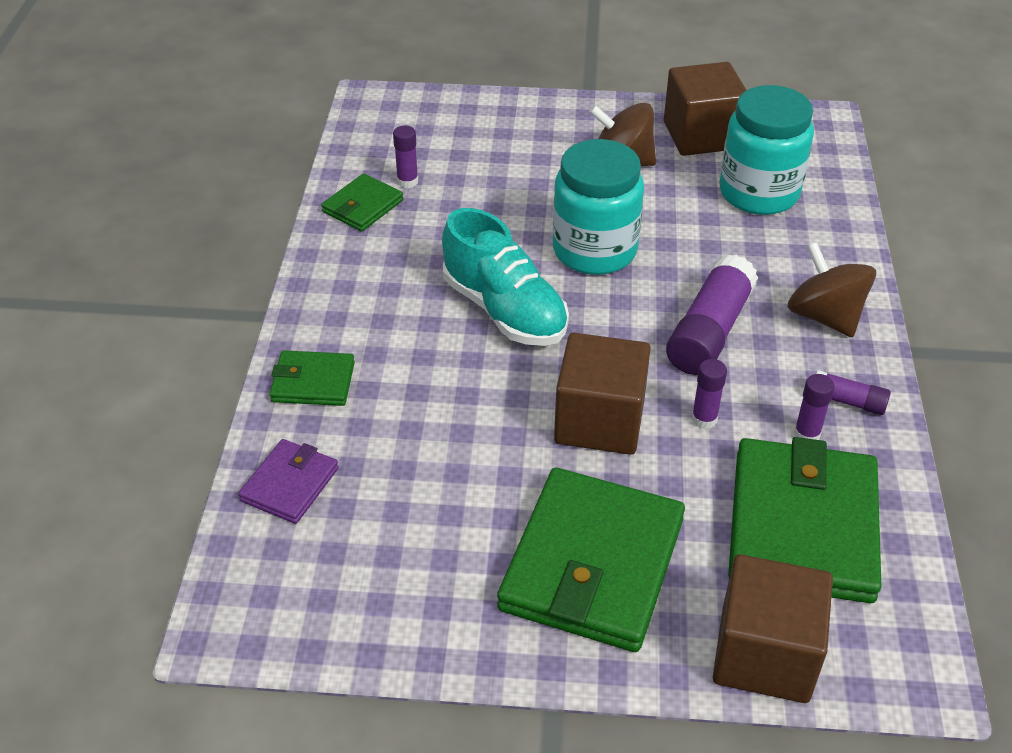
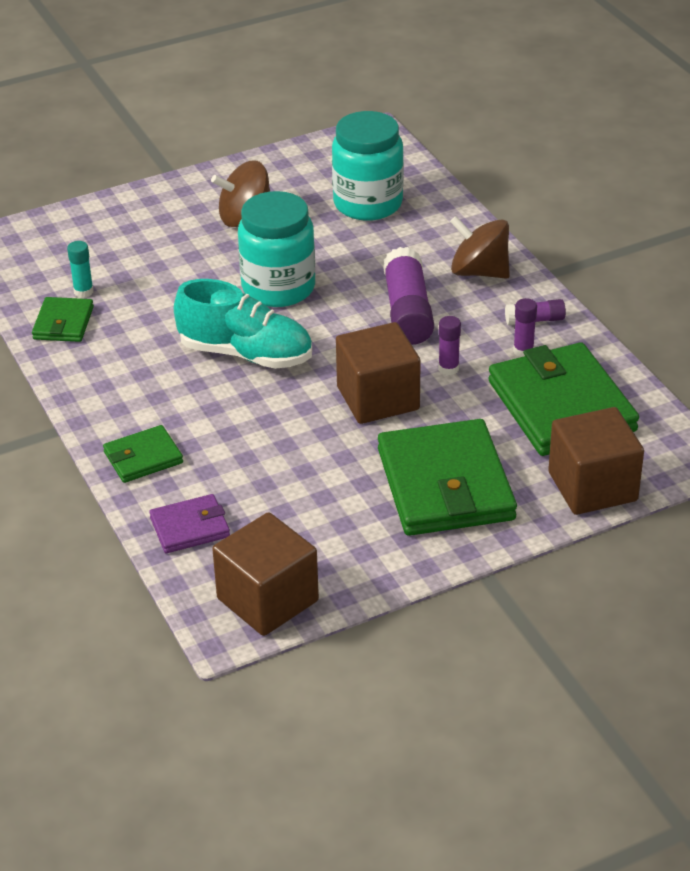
camera: 30 degrees left, 5 degrees down
(290, 484) = (190, 527): purple wallet -> purple wallet turned 75 degrees clockwise
(407, 181) = (83, 292): purple glue stick -> turquoise glue stick
(701, 135) = (291, 176): brown cube -> brown cube (267, 600)

